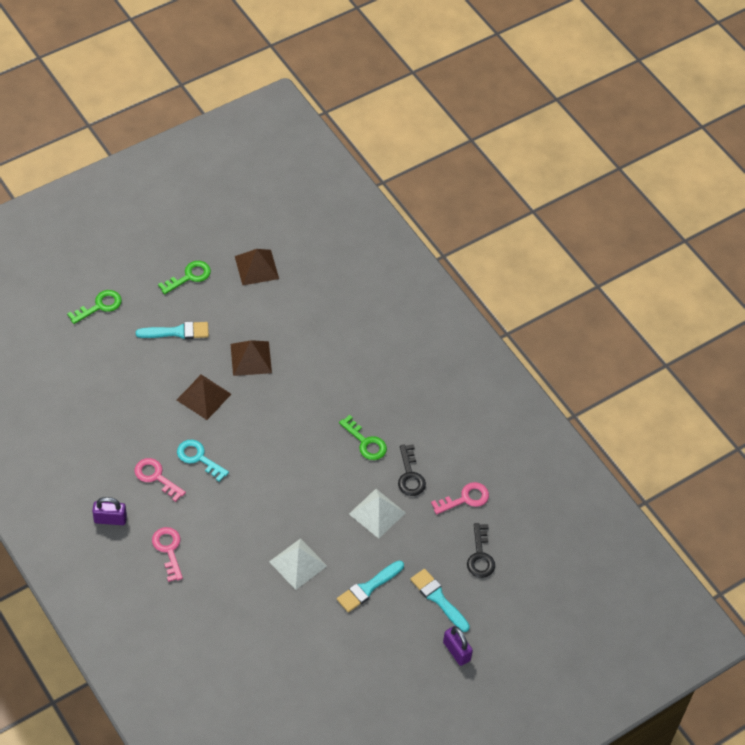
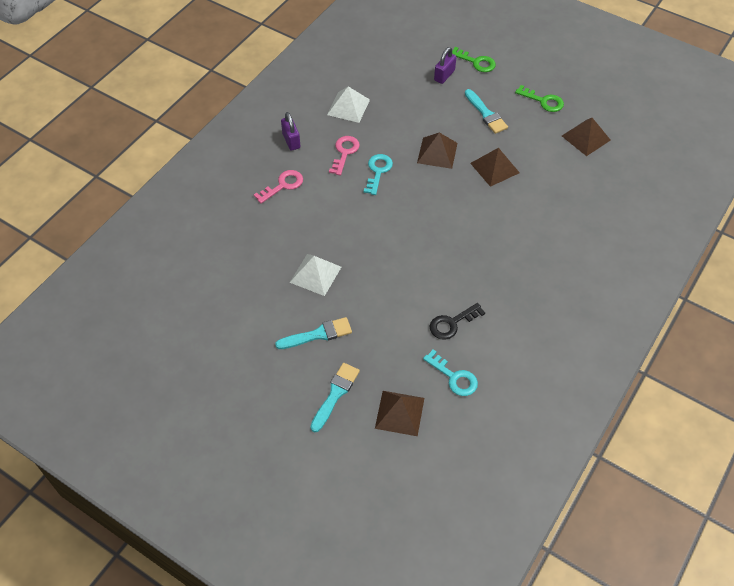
camera: 70 degrees right, 0 degrees up
(365, 442) = (465, 277): green key -> none
(368, 588) = (318, 334): turquoise brush -> turquoise brush turned 135 degrees clockwise
(377, 513) = (398, 313): white pyramid -> white pyramid (348, 107)
(456, 651) = (287, 430): purple padlock -> purple padlock (444, 75)
(465, 499) = (454, 377): pink key -> turquoise key
(480, 556) = (399, 413): black key -> brown pyramid

